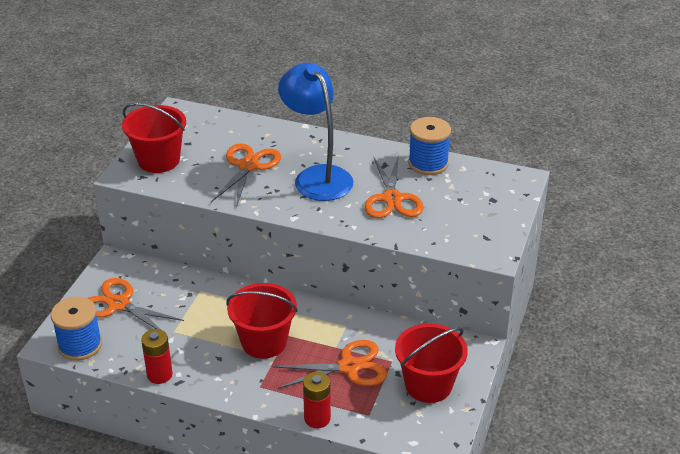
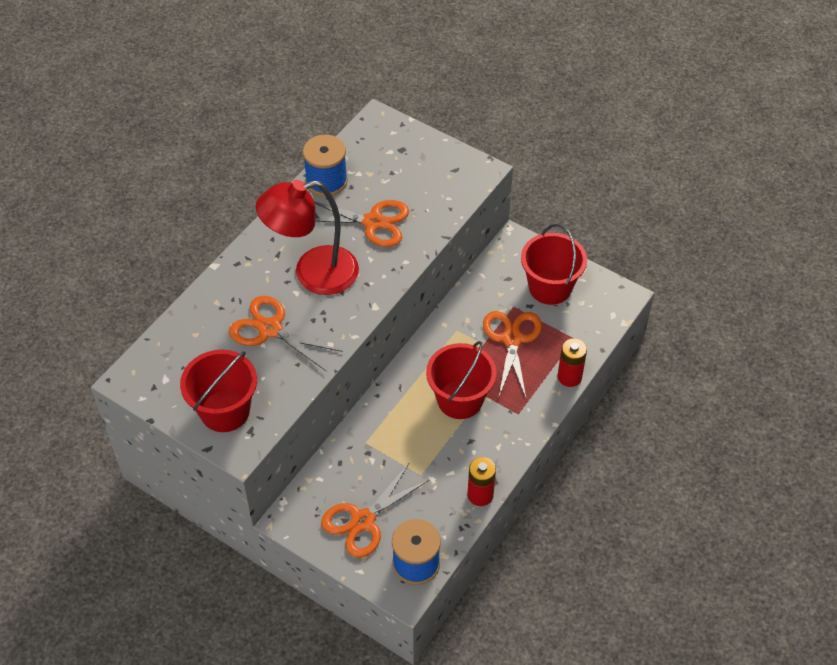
camera: 75 degrees left, 15 degrees up
(317, 176) = (313, 274): blue lamp -> red lamp

